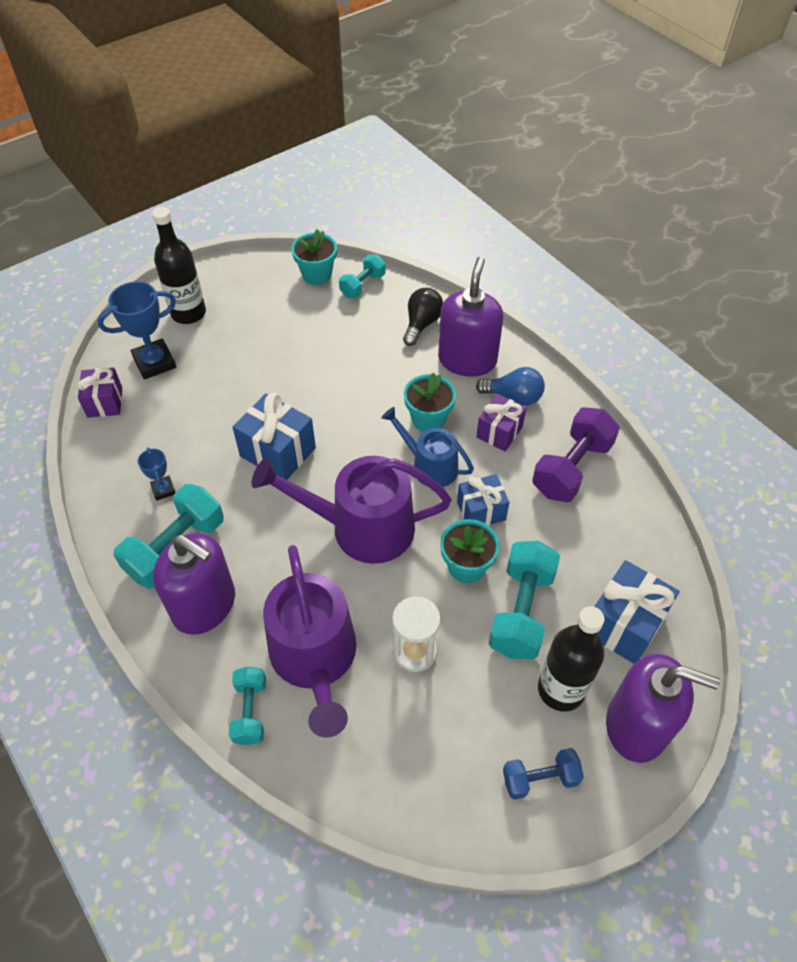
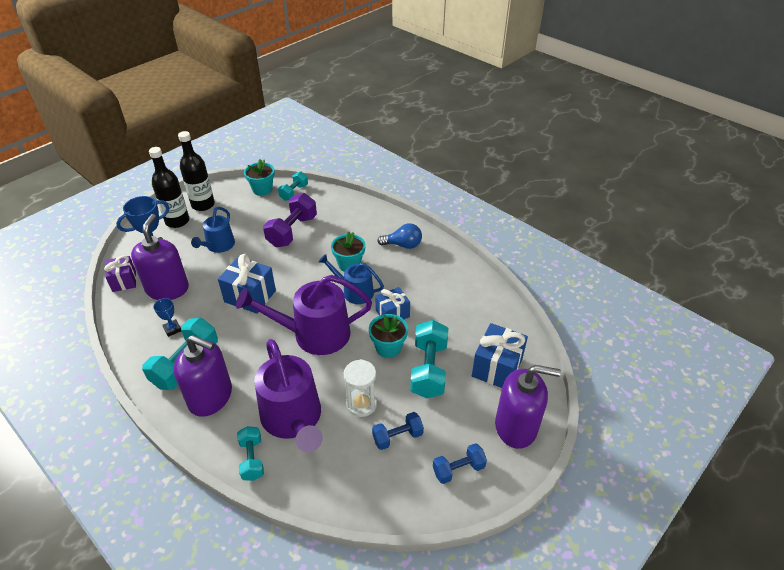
camera: 10 degrees left, 10 degrees down
(242, 362) = (218, 246): none -> blue watering can
(422, 324) = (336, 210): black light bulb -> none
(459, 712) = (397, 437): none -> blue dumbbell
(467, 360) = (369, 227): purple soap dispenser -> purple soap dispenser (167, 289)
(499, 432) = (397, 266): purple gift -> none
(561, 689) = (463, 412): black bottle -> black bottle (203, 205)
(571, 468) = (447, 281): purple dumbbell -> purple dumbbell (292, 231)

